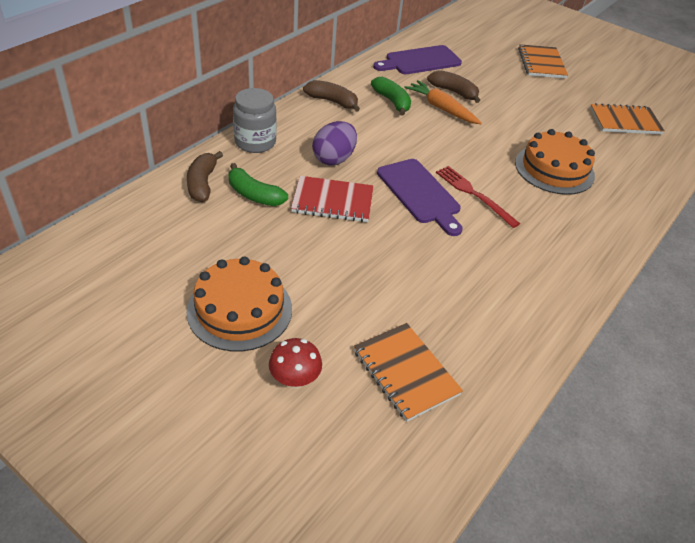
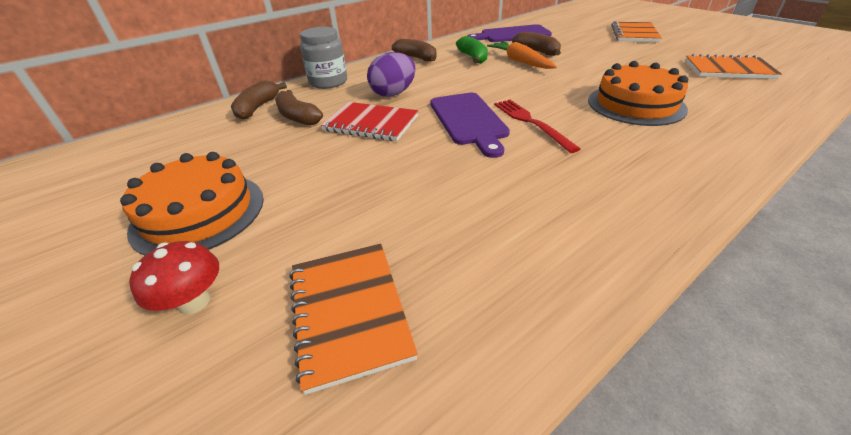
camera: 20 degrees right, 5 degrees down
(254, 195) = (297, 117): green banana -> brown banana

